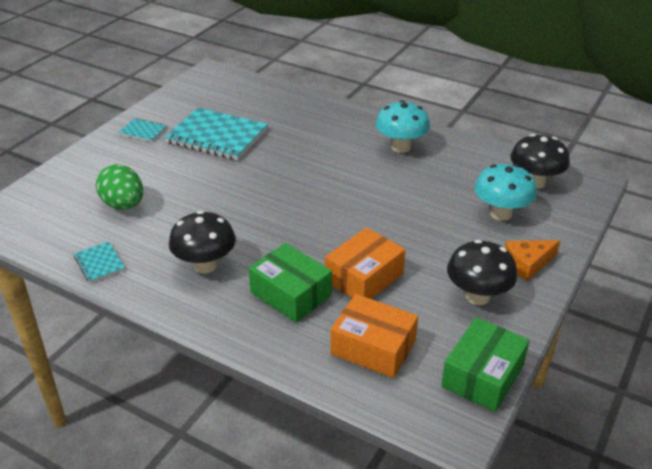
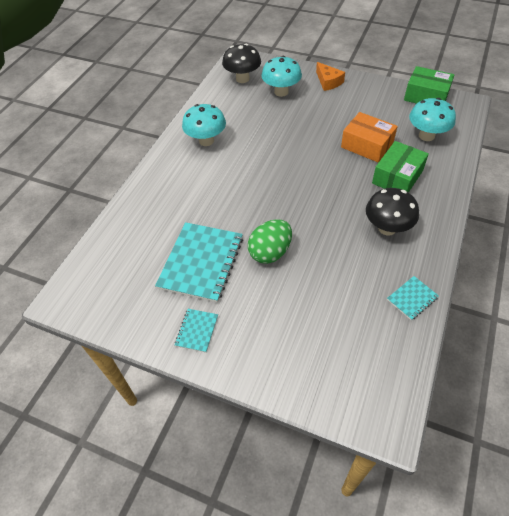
camera: 95 degrees left, 15 degrees up
(124, 205) = (329, 306): green egg -> green egg (270, 252)
(373, 347) = (426, 136): orange box -> turquoise mushroom
(477, 296) = (365, 99): black mushroom -> none

